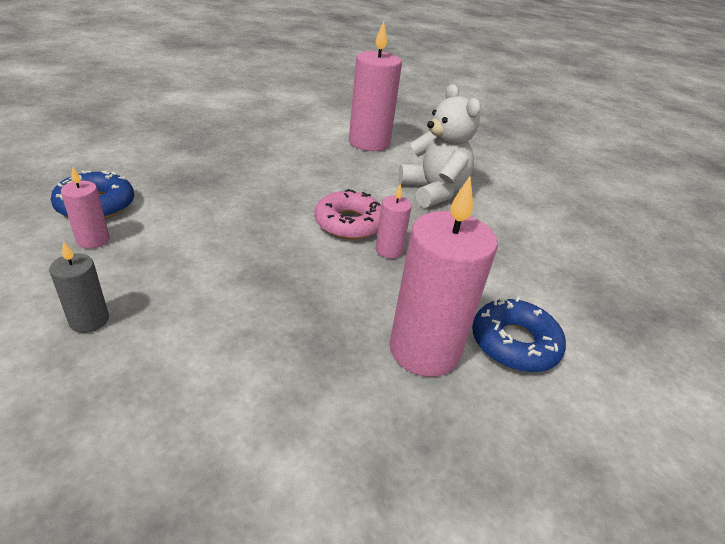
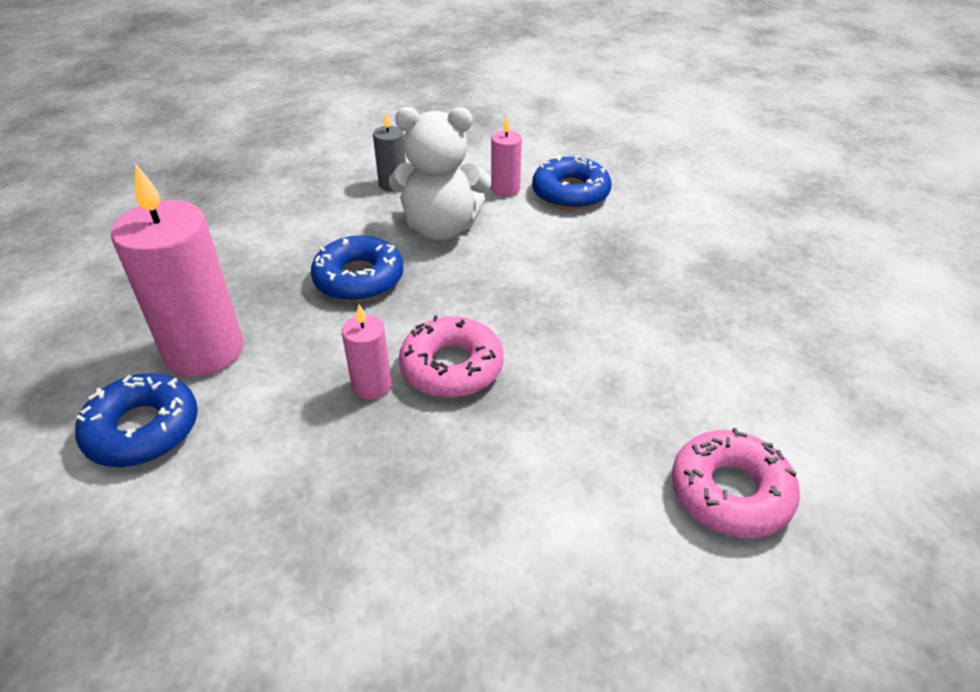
camera: 120 degrees right, 5 degrees up
(279, 292) = (359, 278): none -> blue donut
(369, 143) = (730, 492): pink candle -> pink donut
(433, 191) = (501, 517): white teddy bear -> white teddy bear (441, 228)

